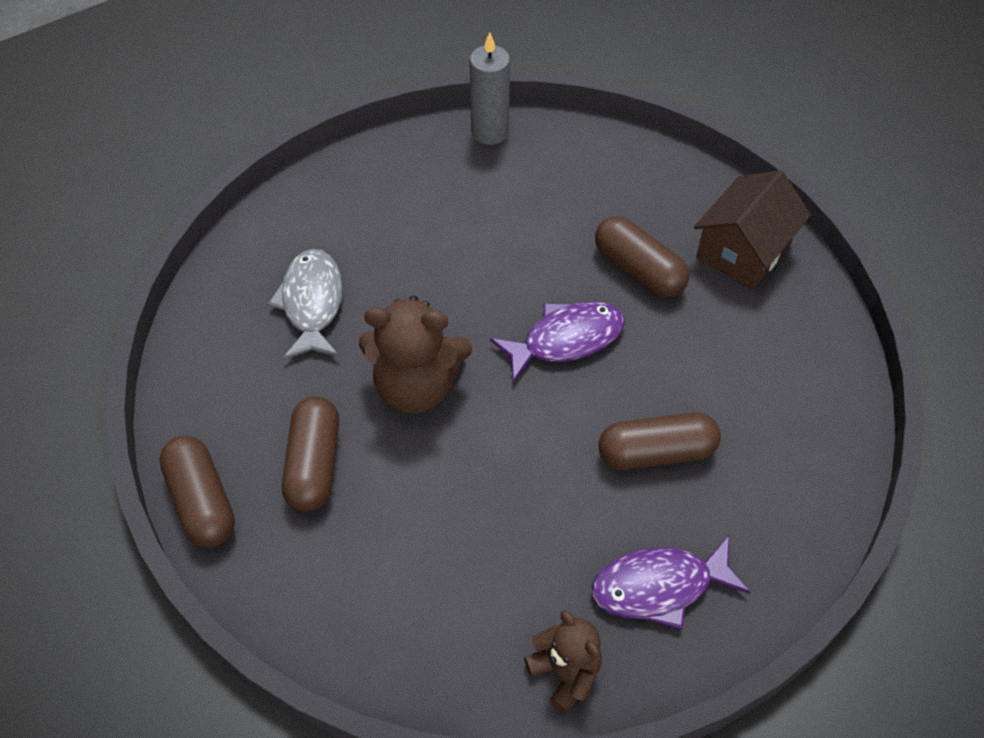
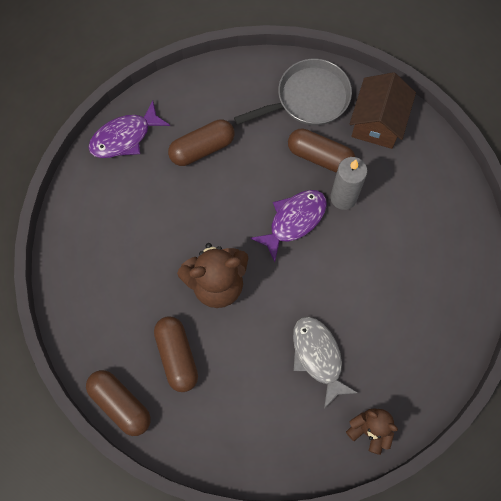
camera: 20 degrees left, 15 degrees up
(312, 303) = (129, 248): grey fish -> grey fish (318, 356)
(489, 132) = (190, 84): grey candle -> grey candle (343, 197)
(651, 193) = (308, 99): none -> grey pan
(656, 452) = (372, 277): brown capsule -> brown capsule (202, 148)
(659, 587) = (403, 360): purple fish -> purple fish (124, 137)

